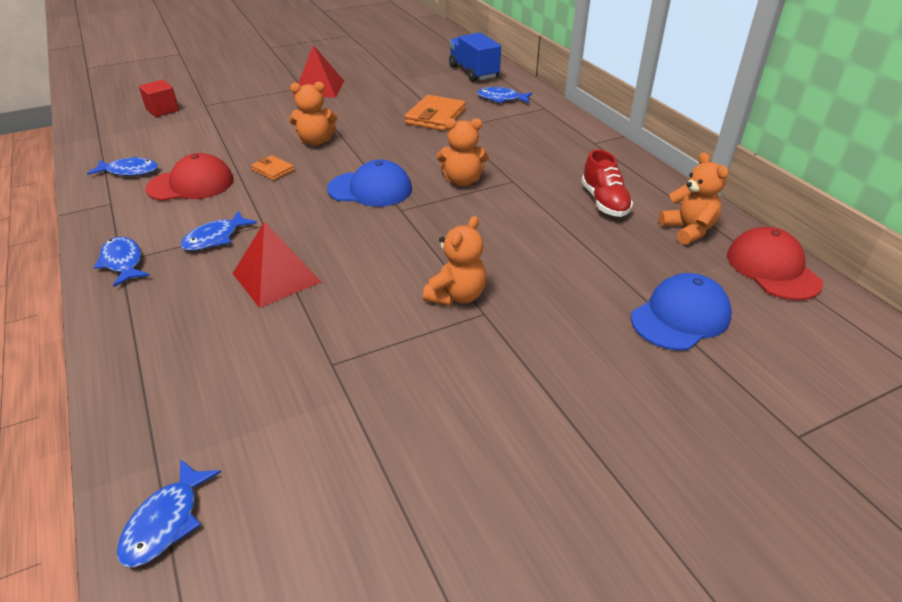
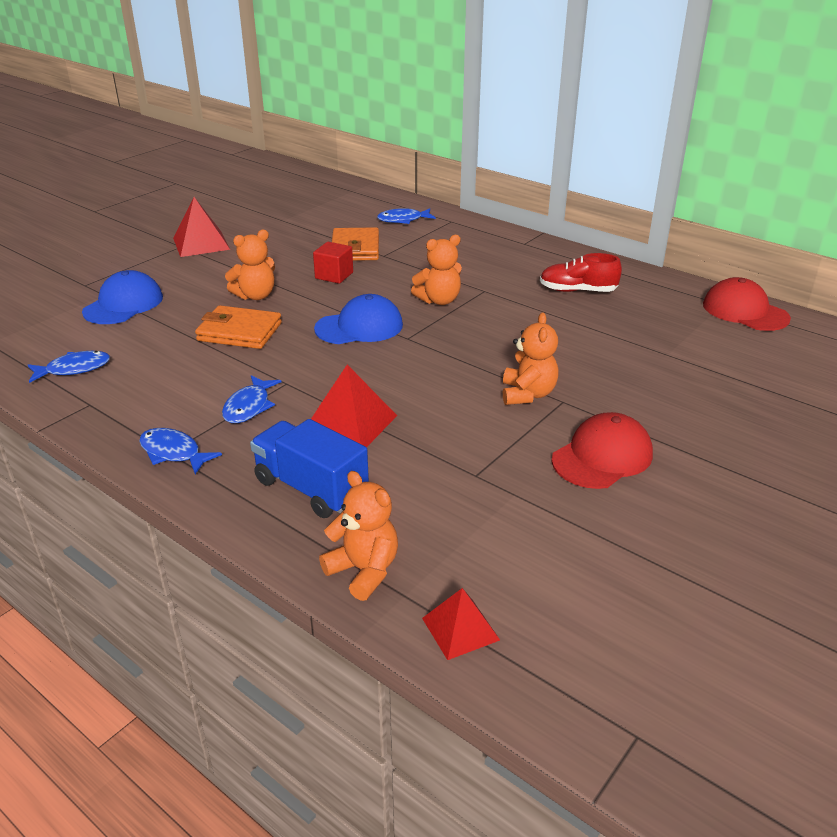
camera: 25 degrees left, 5 degrees down
(162, 110) = (37, 300): red cube -> red cube (334, 275)
(166, 521) = (460, 629): blue fish -> red pyramid
(191, 184) = (163, 365): red cap -> red cap (602, 457)
(273, 170) = (239, 332): orange wallet -> orange wallet, size x1.83
(473, 72) = (350, 199): blue truck -> blue truck (311, 488)
(604, 202) = (577, 291): red shoe -> red shoe turned 135 degrees clockwise
(680, 316) = (711, 362): blue cap -> blue cap (124, 304)
(688, 230) = (661, 297): orange teddy bear -> orange teddy bear (364, 571)

